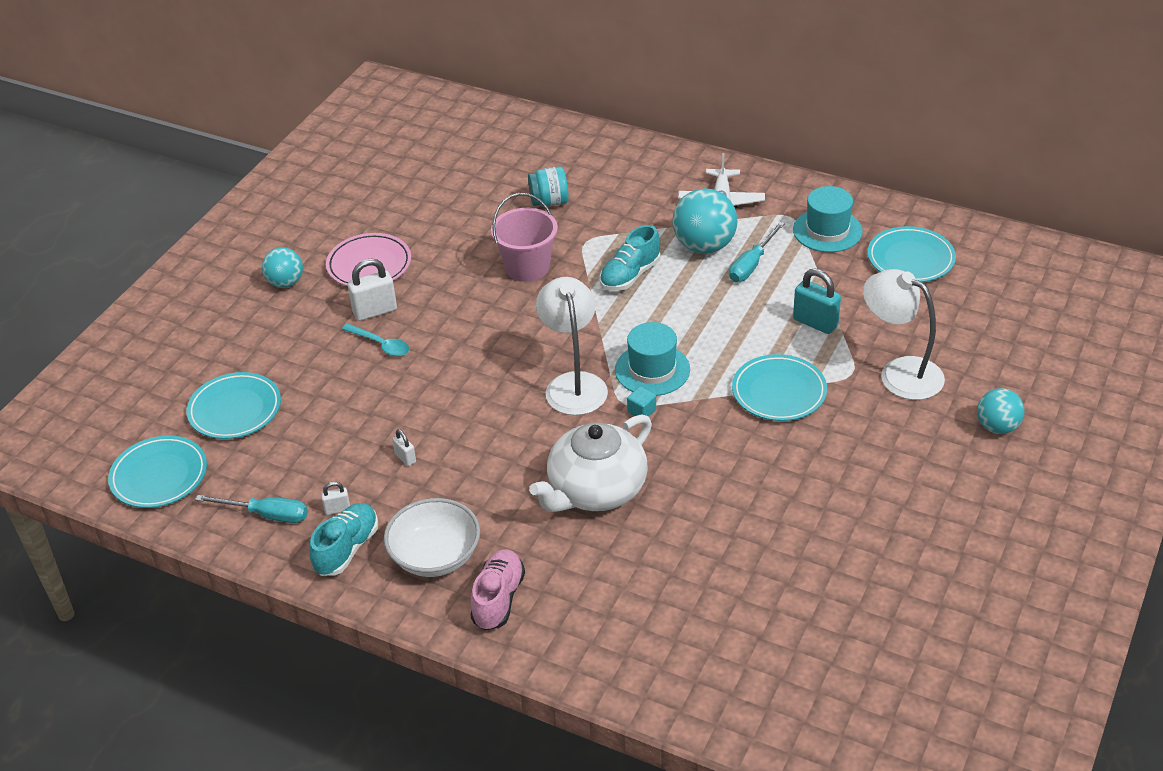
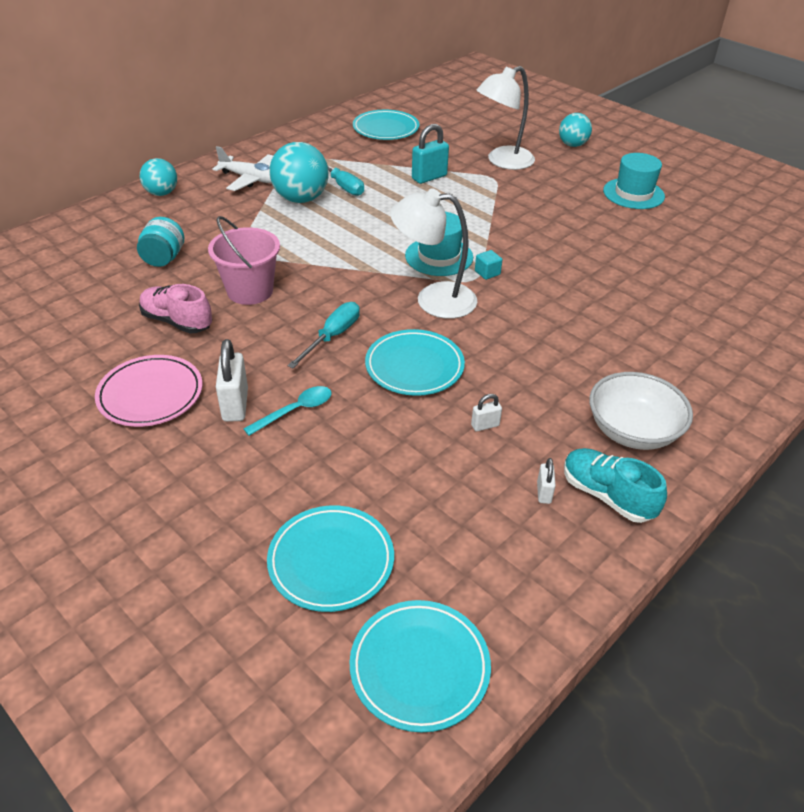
camera: 75 degrees left, 0 degrees up
(266, 515) = (533, 558): turquoise screwdriver -> turquoise screwdriver (332, 336)
(285, 283) = (120, 472): turquoise ball -> turquoise ball (161, 193)
(498, 599) = (697, 400): pink shoe -> pink shoe (177, 321)
(595, 490) = (574, 317): white teapot -> none
(630, 275) = (309, 240): turquoise shoe -> none
(779, 392) = (497, 209): turquoise plate -> turquoise plate (414, 366)
(827, 230) = (328, 148): turquoise hat -> turquoise hat (633, 193)

